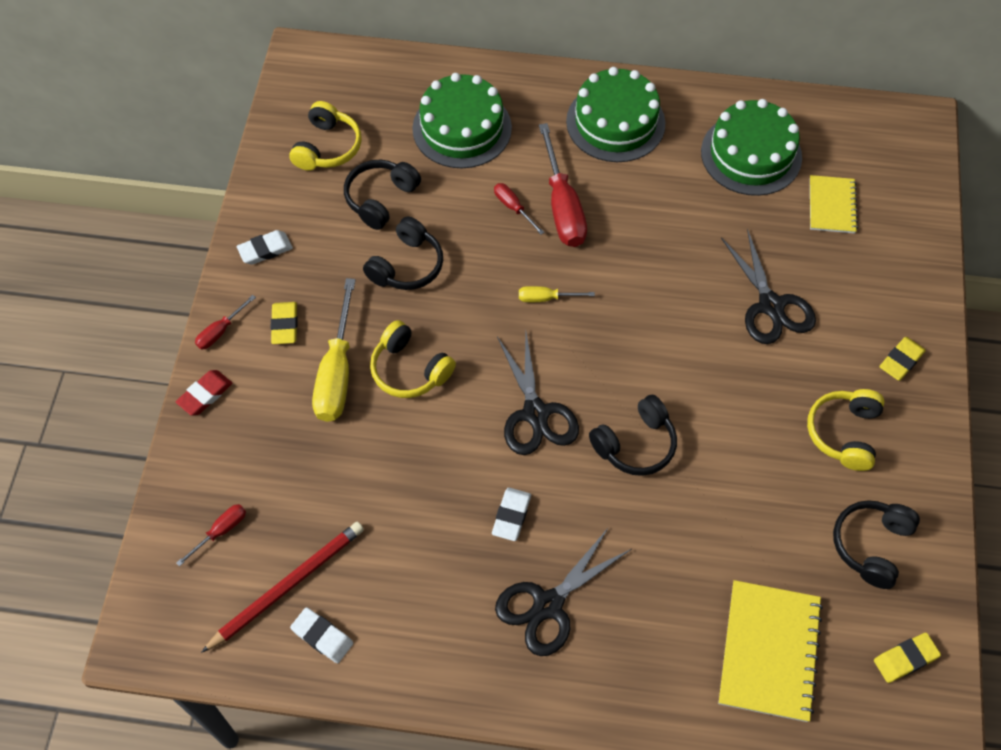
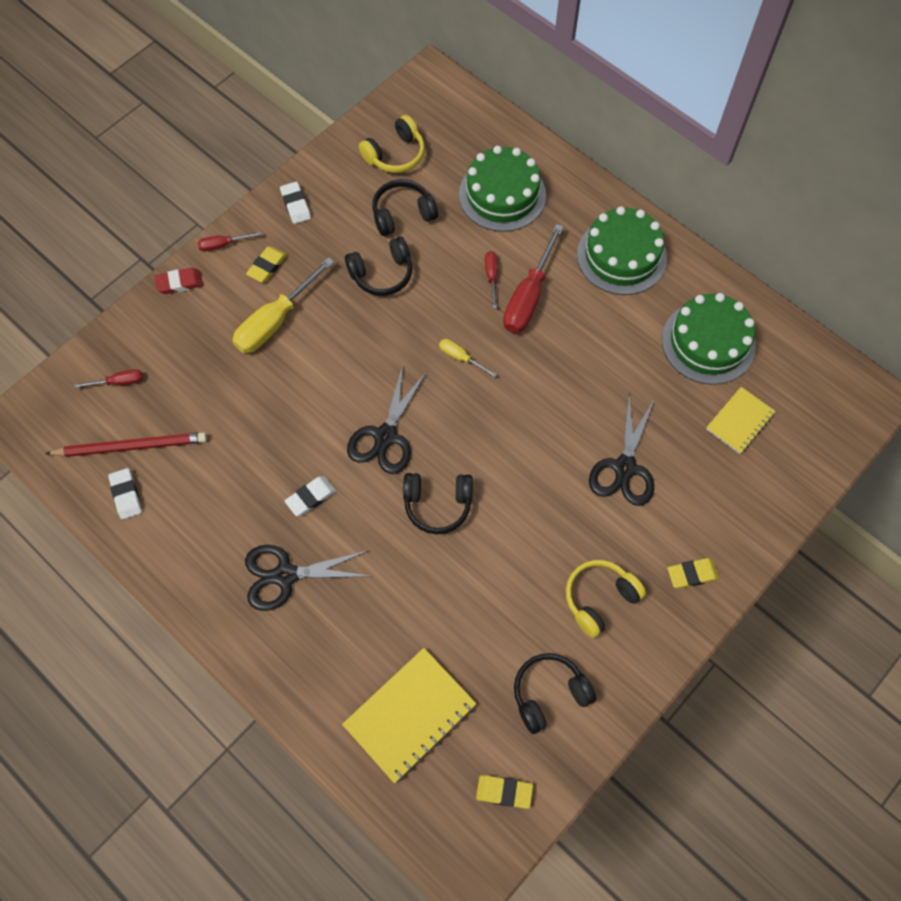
camera: 35 degrees right, 5 degrees up
(265, 250) = (296, 205): white eraser -> white eraser turned 60 degrees clockwise
(410, 369) = (325, 350): yellow headphones -> none

